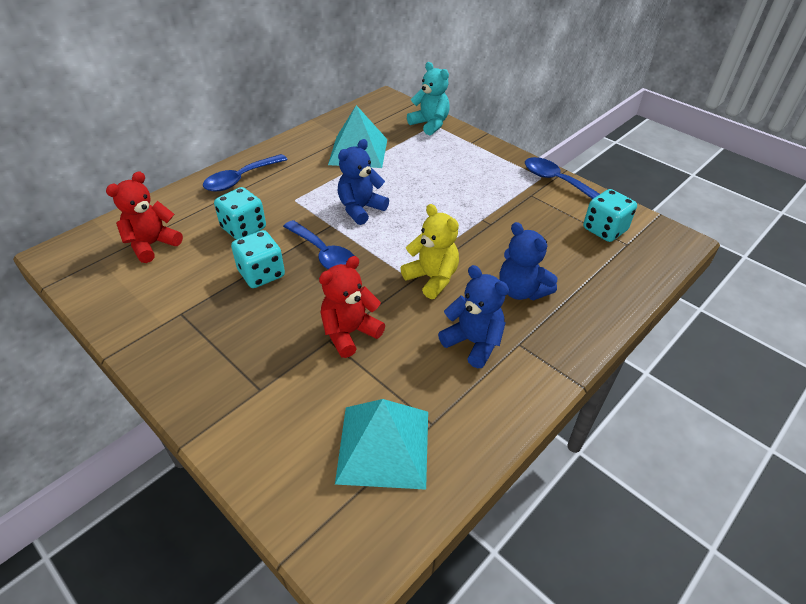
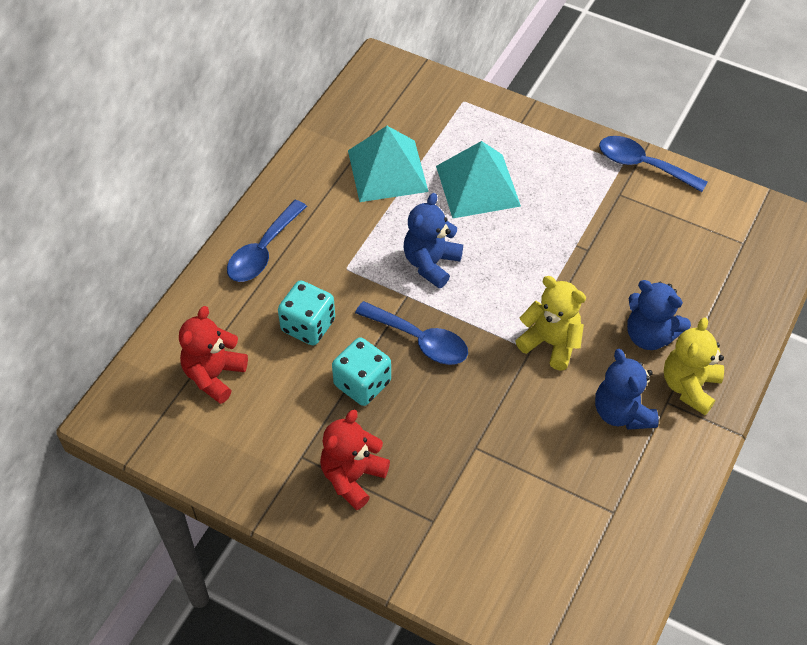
camera: 15 degrees left, 10 degrees up
(349, 333) = (492, 433): red teddy bear -> red teddy bear (352, 477)
(383, 446) = (578, 547): turquoise pyramid -> turquoise pyramid (477, 186)
(430, 124) = (458, 101): turquoise teddy bear -> none
(473, 342) = (622, 412): blue teddy bear -> blue teddy bear turned 135 degrees counterclockwise
(544, 336) = (689, 386): none -> yellow teddy bear
(604, 230) = (715, 228): turquoise dice -> none

